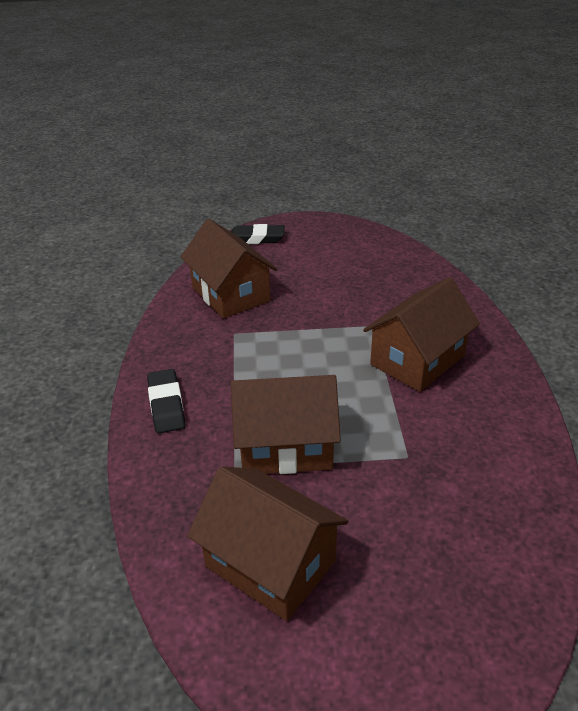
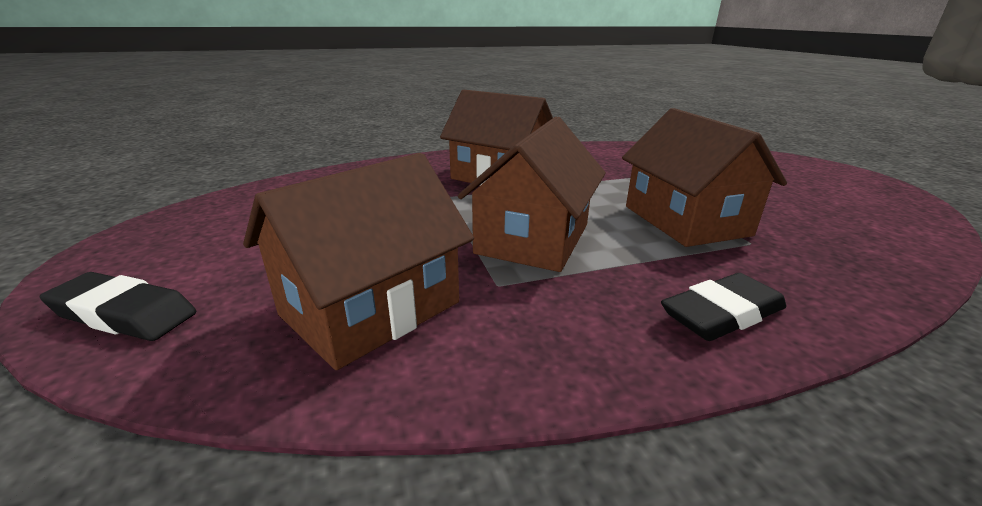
camera: 105 degrees left, 10 degrees down
(256, 238) = (124, 314): black eraser -> black eraser turned 60 degrees counterclockwise
(270, 563) = (821, 212): brown house -> brown house (533, 239)

